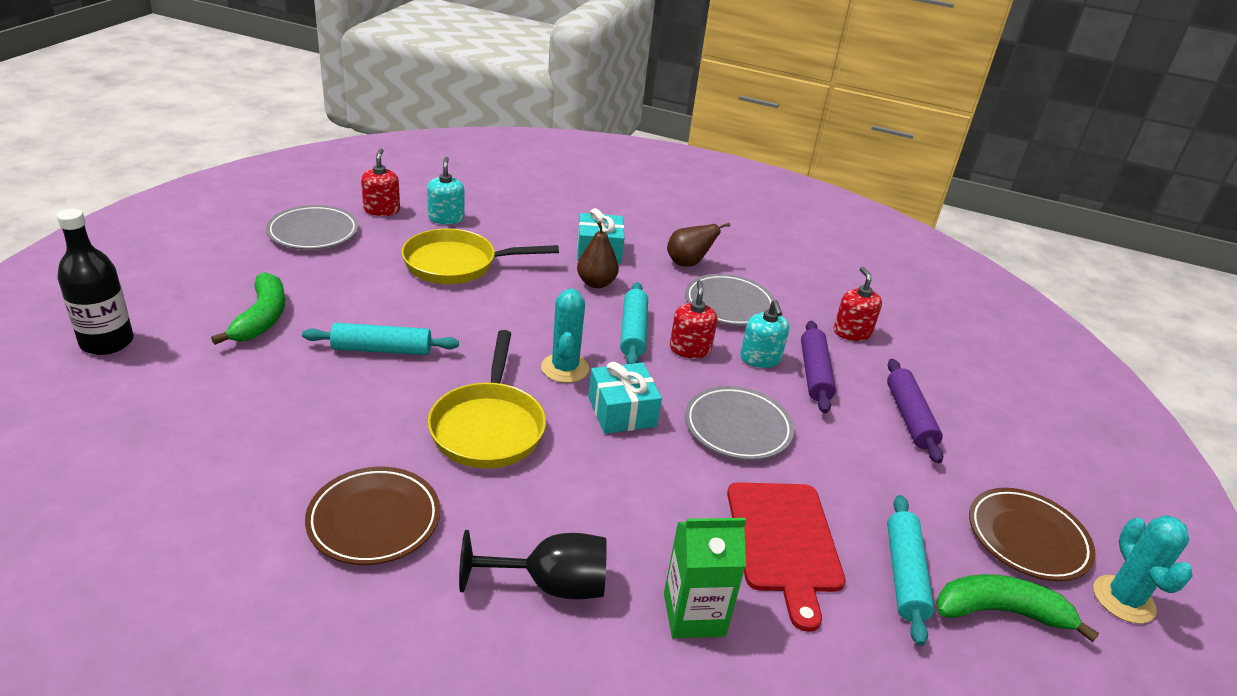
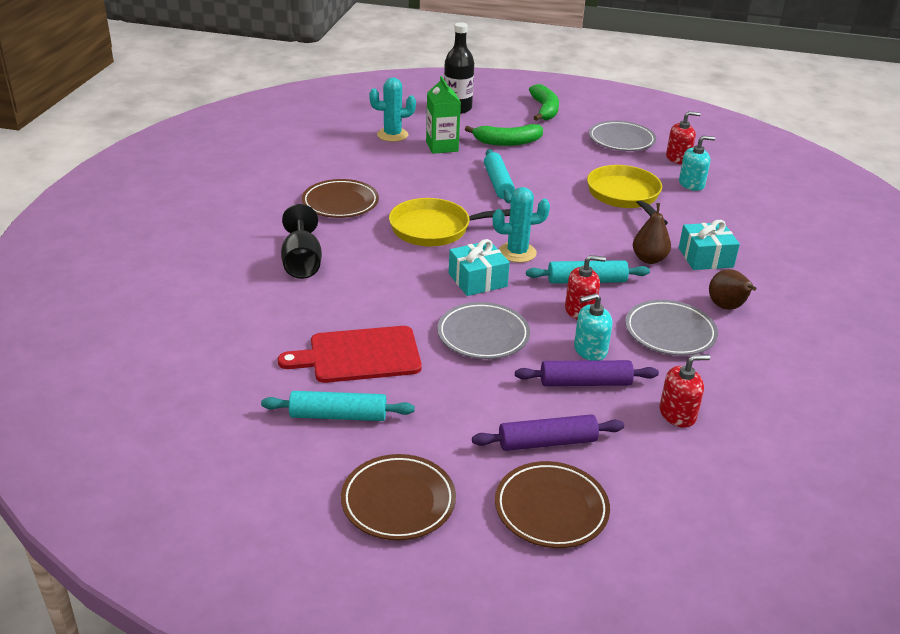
camera: 85 degrees right, 0 degrees up
(694, 614) = (286, 315): green carton -> green carton (442, 146)
(999, 434) = (551, 509): none -> brown plate
(1000, 612) = (308, 467): green banana -> green banana (544, 110)
(1123, 599) = (334, 557): turquoise cactus -> turquoise cactus (392, 135)

